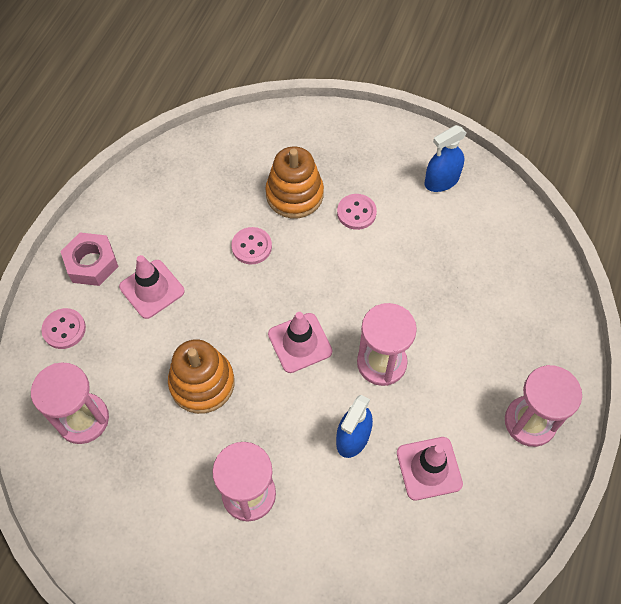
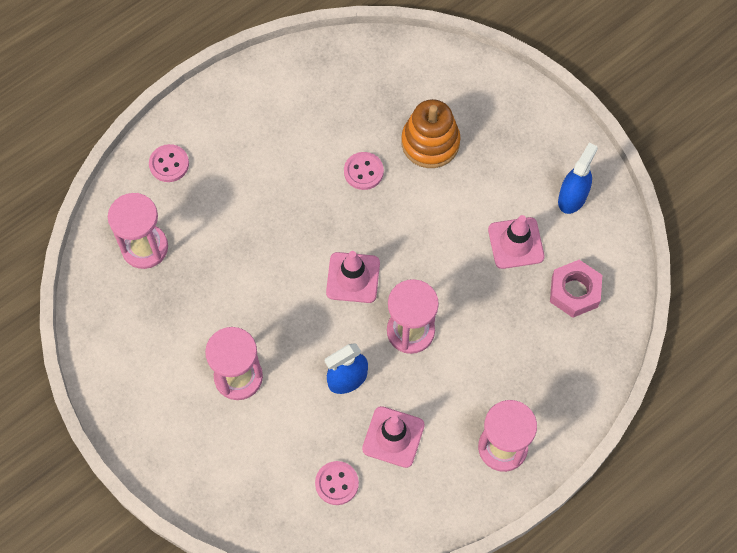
camera: 30 degrees right, 5 degrees up
(92, 263) = (221, 117): pink nut -> pink nut (574, 292)
(152, 289) = (258, 166): pink traffic cone -> pink traffic cone (516, 243)
(202, 383) = (253, 268): orange stacking toy -> none
(356, 213) = (474, 188): pink button -> pink button (337, 483)
(441, 181) = (572, 197): blue spray bottle -> blue spray bottle turned 120 degrees clockwise

